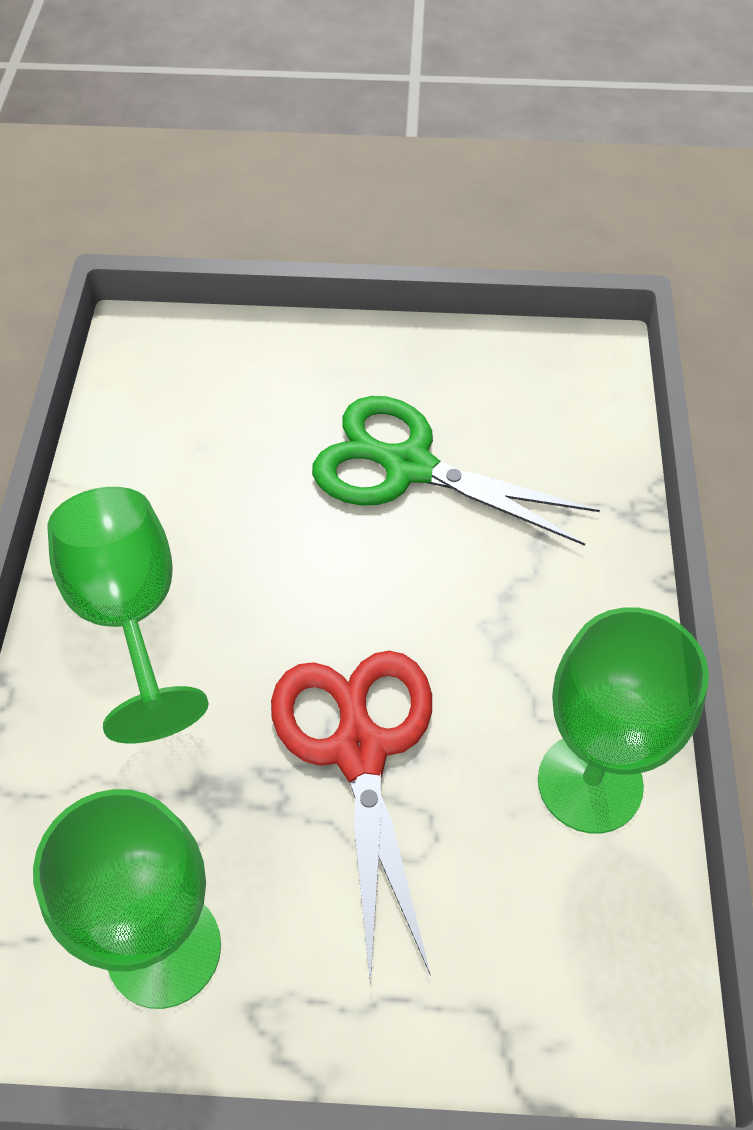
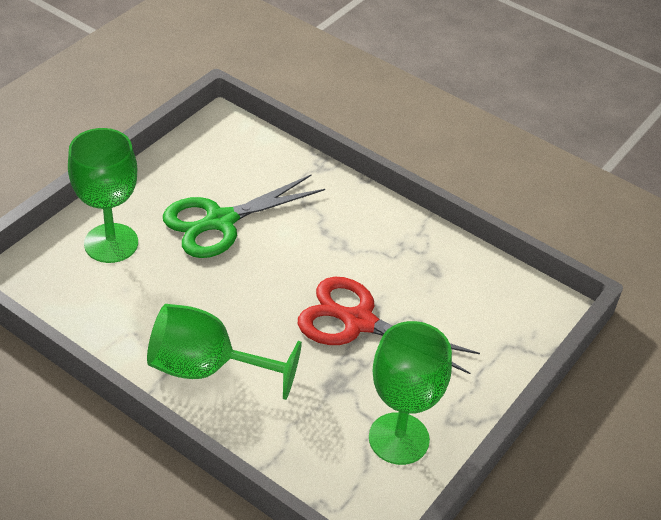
camera: 60 degrees left, 10 degrees down
(590, 783) = (436, 258): green goblet -> green goblet (111, 243)

